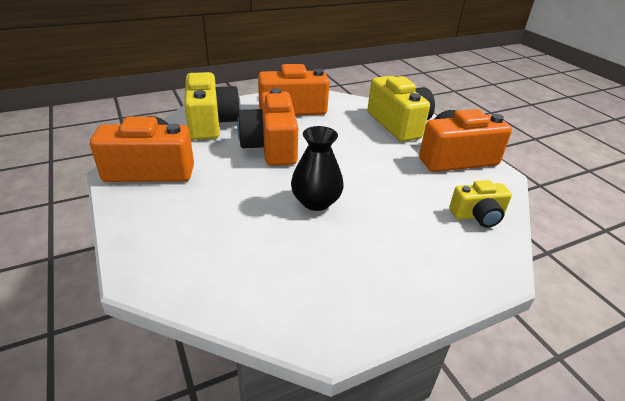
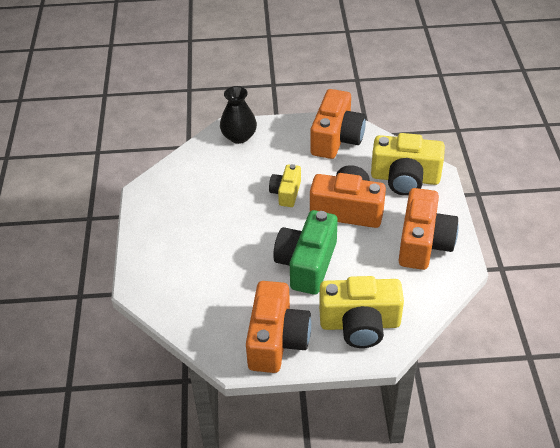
camera: 115 degrees right, 10 degrees up
(316, 202) = (256, 217): black vase -> black vase (239, 136)
(358, 157) = (307, 264): none -> green camera
(478, 216) = (192, 309): yellow camera -> yellow camera (286, 193)

